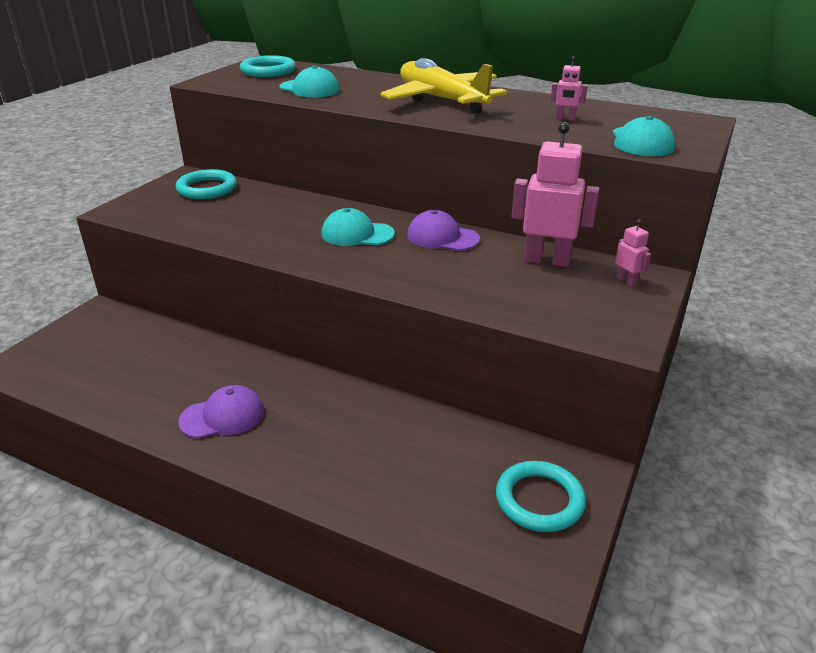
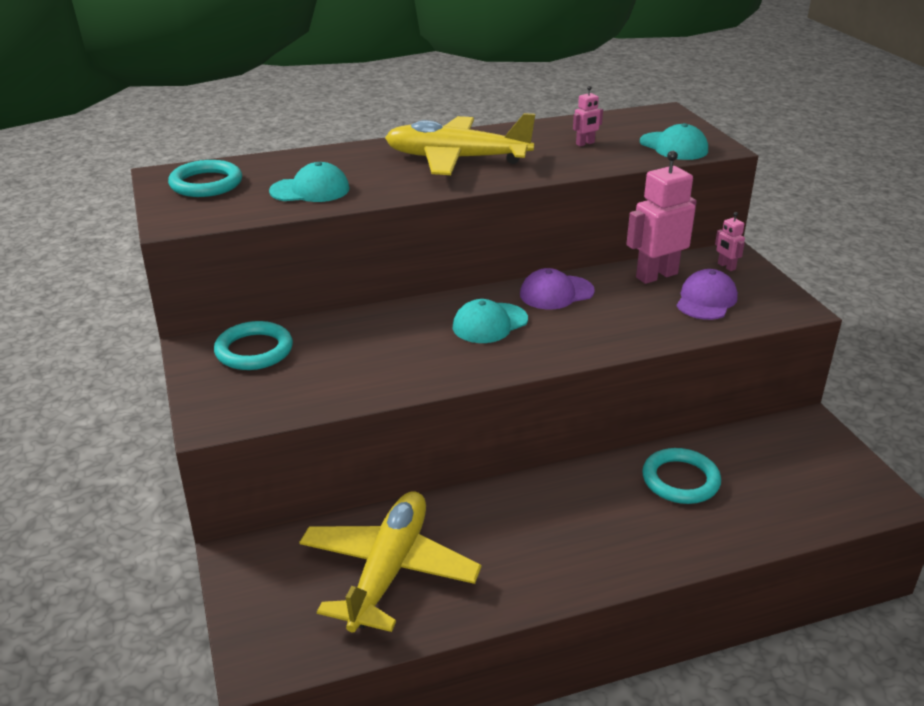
camera: 45 degrees left, 0 degrees up
(140, 365) = (388, 570): none -> yellow plane
(223, 416) = (541, 556): purple cap -> purple cap (706, 300)
(539, 500) = (815, 459): turquoise ring -> turquoise ring (680, 480)
(627, 281) = (726, 266): pink robot -> pink robot turned 135 degrees counterclockwise

